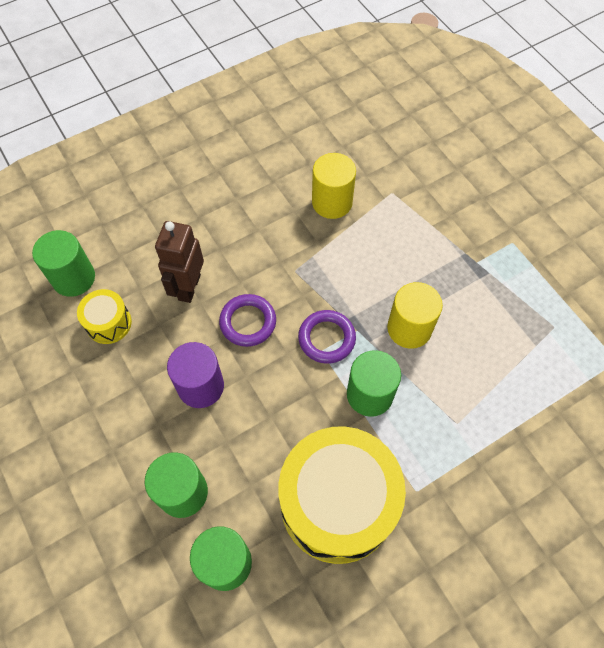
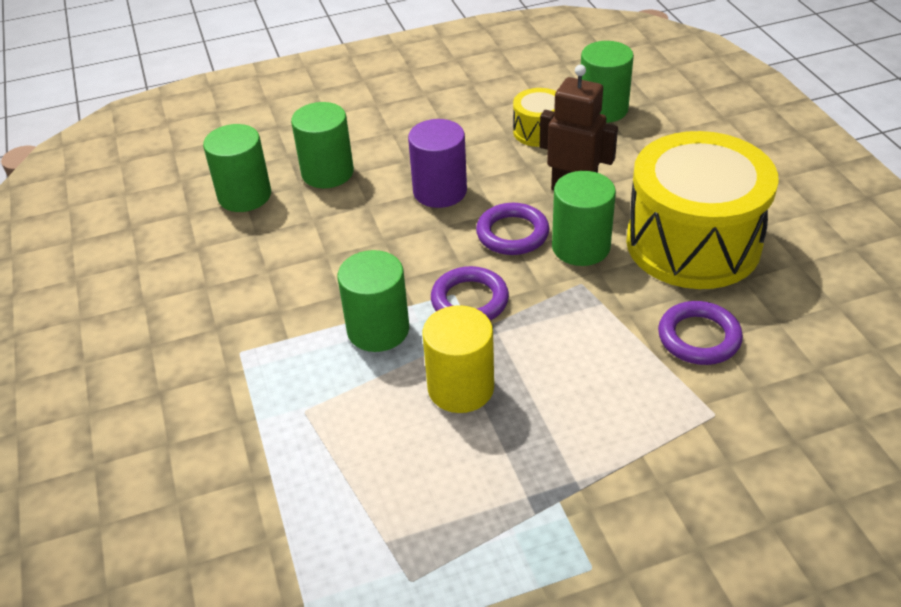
camera: 105 degrees right, 20 degrees down
(256, 275) = (581, 247): none -> green cylinder
(332, 202) = (699, 337): yellow cylinder -> purple ring
(337, 503) = (260, 281): yellow drum -> yellow drum (693, 243)

